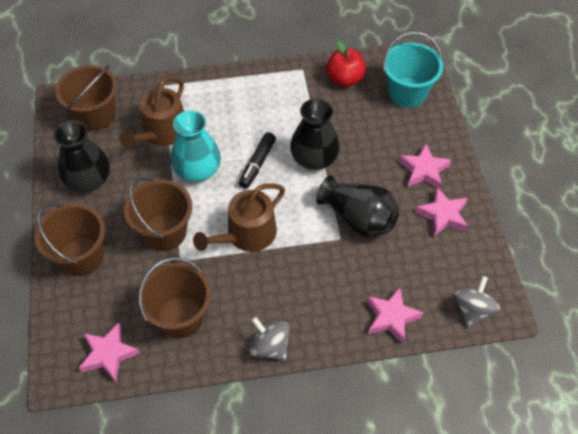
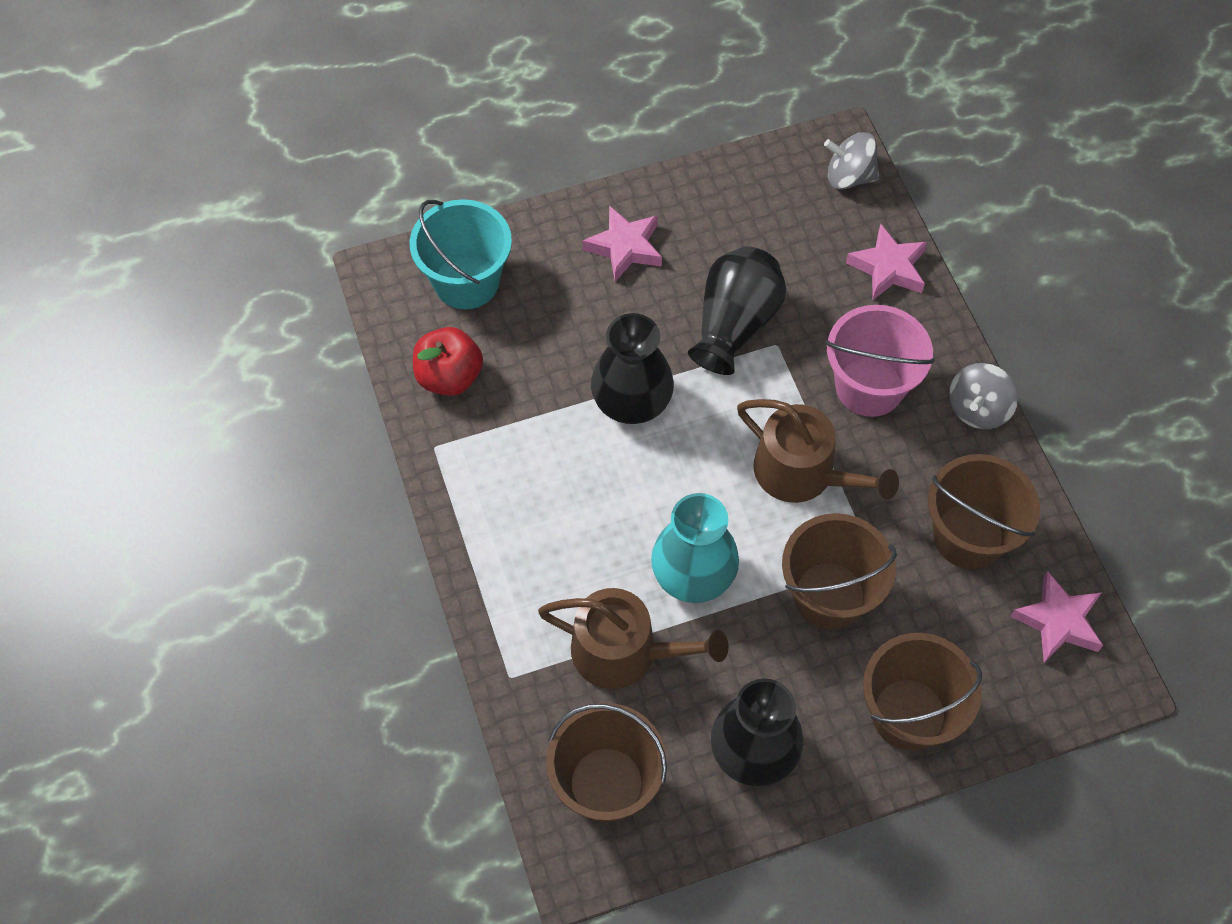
camera: 100 degrees left, 5 degrees up
(257, 164) = (662, 482): black marker -> none
(299, 284) = (869, 387): none -> pink bucket
(442, 215) = (703, 218): pink star -> none

